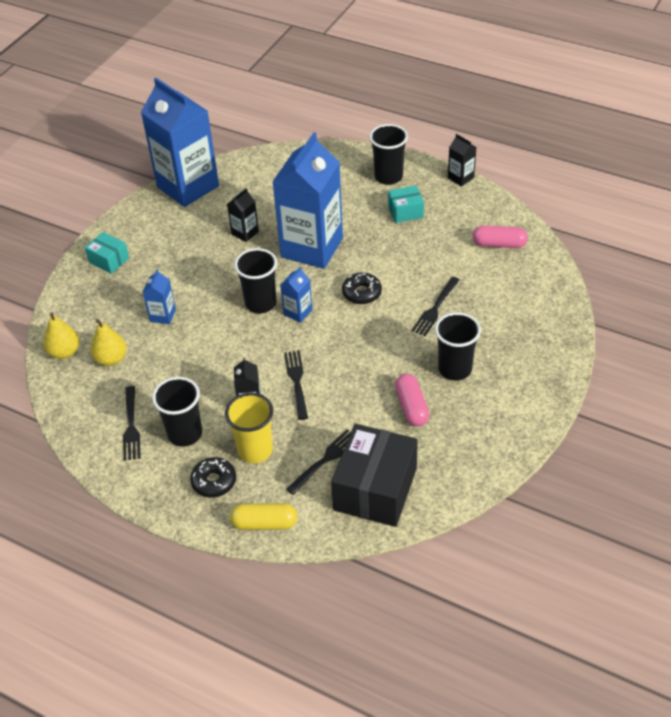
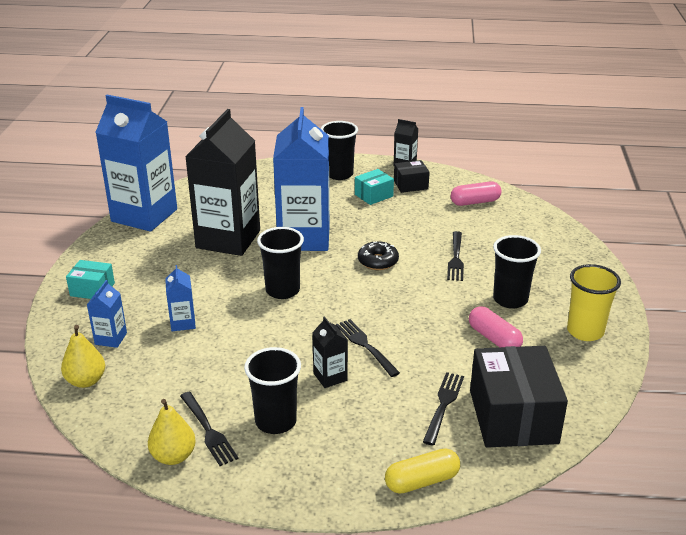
camera: 25 degrees left, 15 degrees down
(111, 359) = (146, 374): yellow pear -> yellow pear (173, 456)
(214, 481) = (338, 457): black donut -> none
(245, 233) = (228, 239): black carton -> black carton, size x2.40
(255, 450) = (364, 416): yellow cup -> yellow cup (585, 331)
(298, 312) = (325, 289): blue carton -> blue carton (111, 338)
(449, 207) = (410, 185): none -> black box

